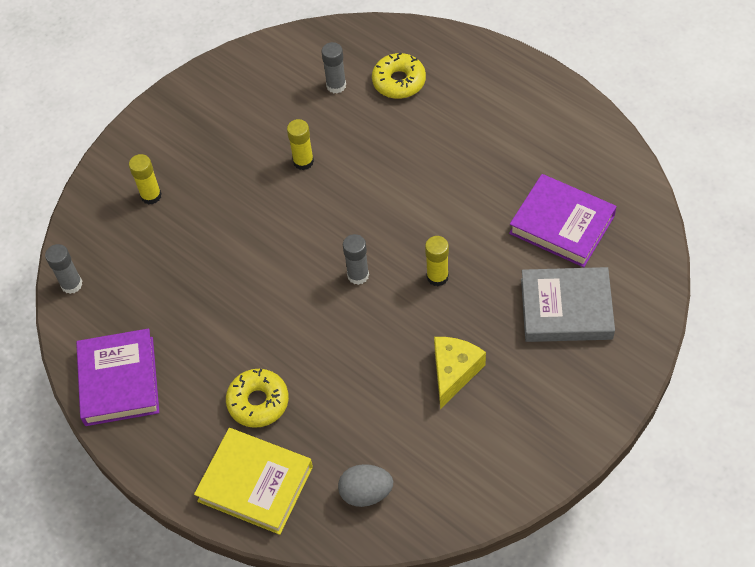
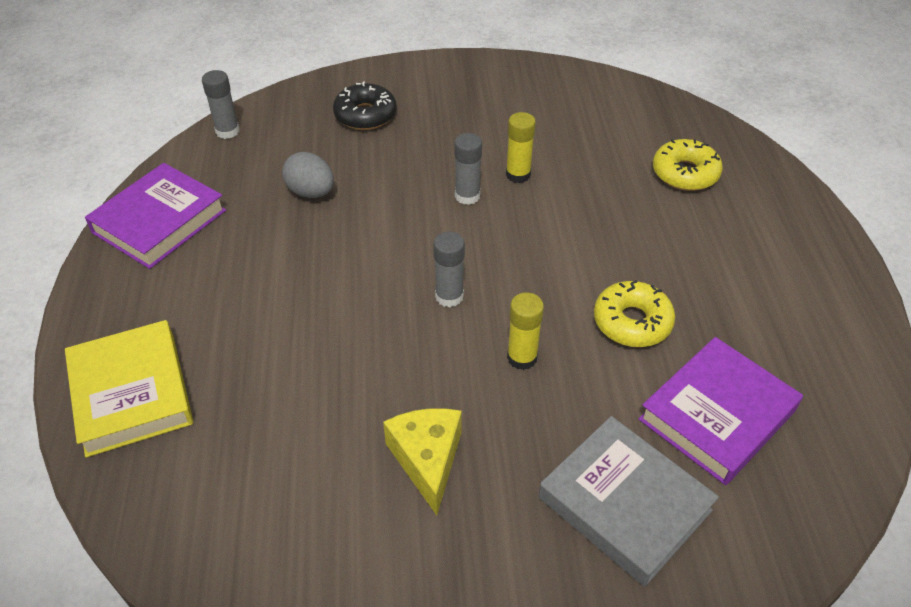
camera: 40 degrees right, 10 degrees down
(151, 196) = (365, 115): yellow glue stick -> black donut
(258, 402) = (228, 328): yellow donut -> yellow donut (632, 322)
(336, 85) = (620, 139): grey glue stick -> grey glue stick (467, 196)
(366, 493) = (201, 495): grey egg -> grey egg (311, 192)
(454, 372) = (427, 460): yellow cheese -> yellow cheese turned 75 degrees counterclockwise
(562, 224) = (717, 415): purple book -> purple book turned 60 degrees clockwise

